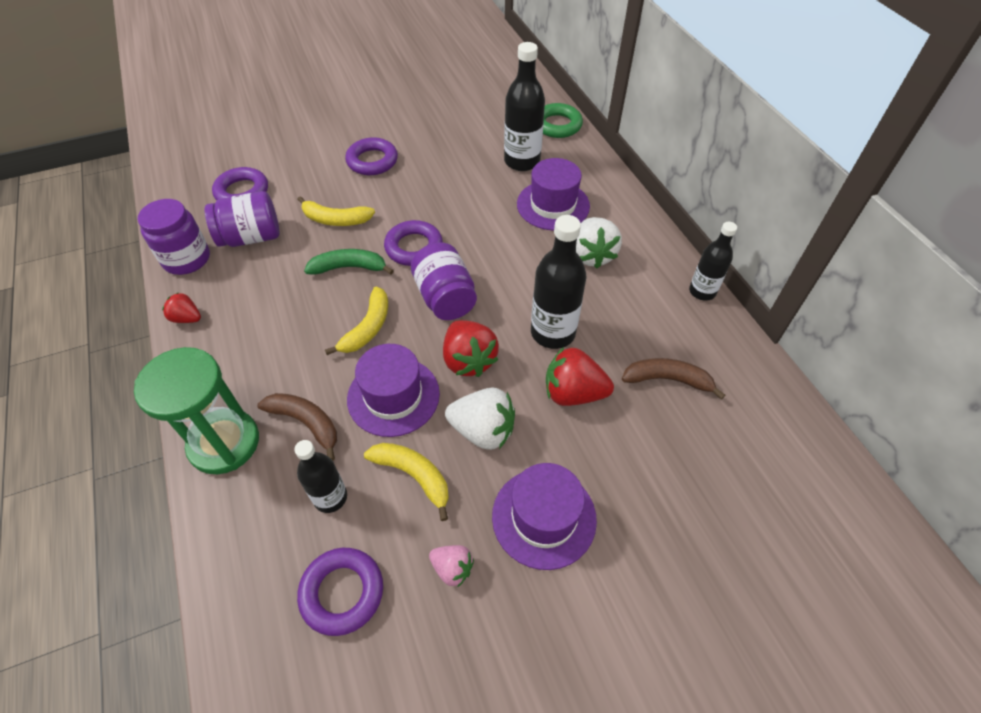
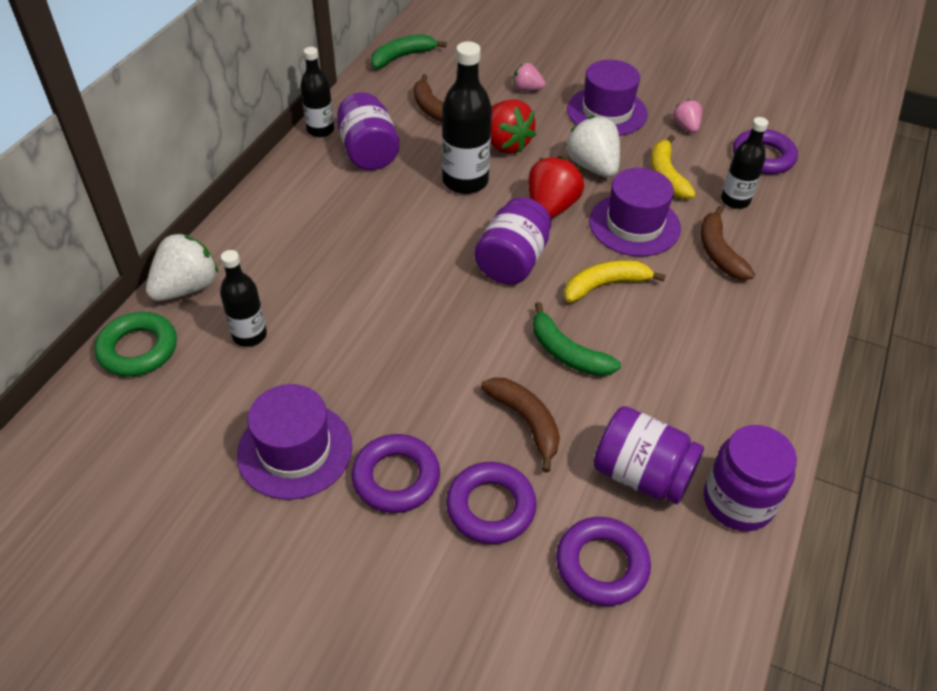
camera: 135 degrees left, 5 degrees down
(187, 318) = (775, 419): red strawberry -> none
(224, 443) = (796, 282): green hourglass -> none
(335, 220) = (526, 422): yellow banana -> brown banana
(414, 247) = (483, 326): purple ring -> purple ring (490, 507)
(522, 161) = (249, 335): black bottle -> black bottle, size x0.63
(553, 205) = (303, 267): purple hat -> purple hat (295, 450)
(591, 255) = (348, 206): white strawberry -> white strawberry (186, 288)
(642, 479) = (527, 89): none -> pink strawberry
(645, 301) = (368, 152): none -> purple jar
(785, 418) = (402, 57): none -> green banana

